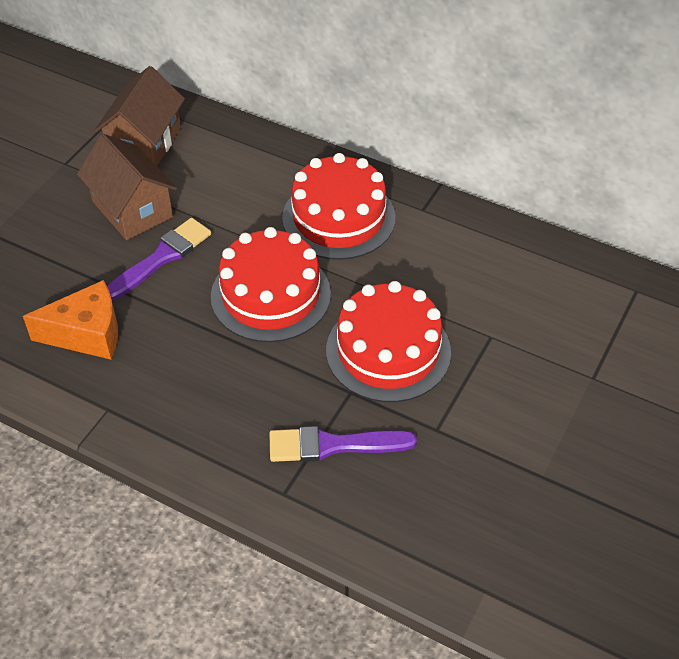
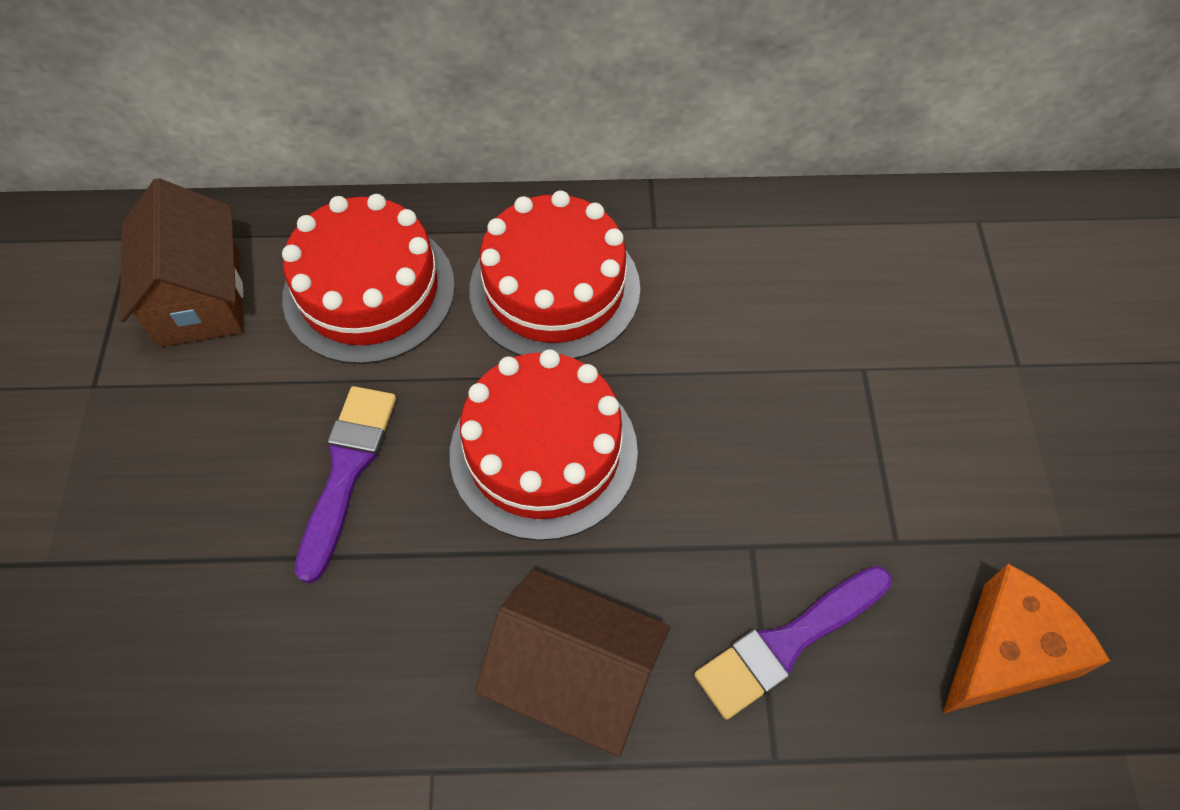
camera: 30 degrees left, 10 degrees up
(87, 334) = (315, 658): orange cheese -> orange cheese (1005, 653)
(132, 209) = (250, 413): brown house -> brown house (575, 676)
(388, 351) = (756, 457): red cake -> red cake (369, 291)

